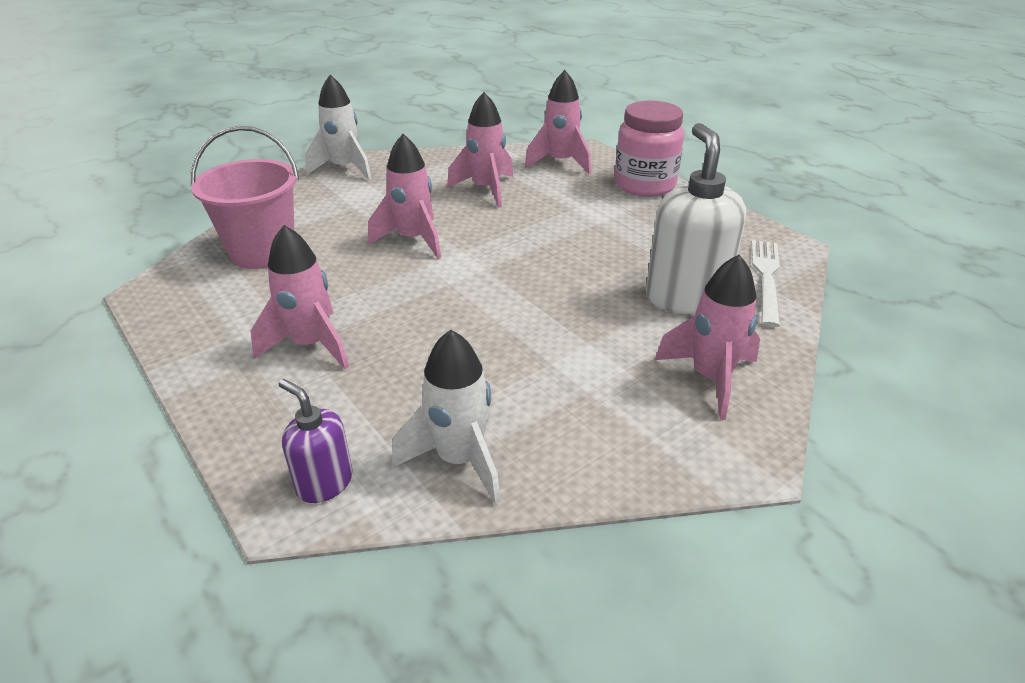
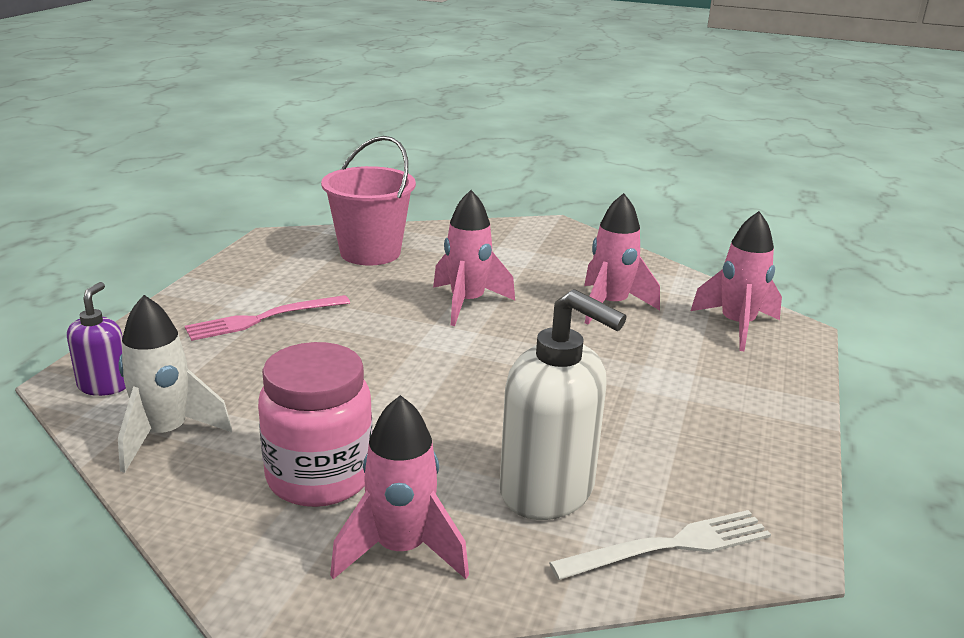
camera: 55 degrees right, 10 degrees down
(311, 345) = (264, 318): pink rocket -> pink fork
(344, 169) = (546, 232): white rocket -> none
(644, 185) = (773, 394): pink jar -> pink jar (319, 477)
(685, 297) = (548, 491): white soap dispenser -> white soap dispenser turned 75 degrees clockwise

